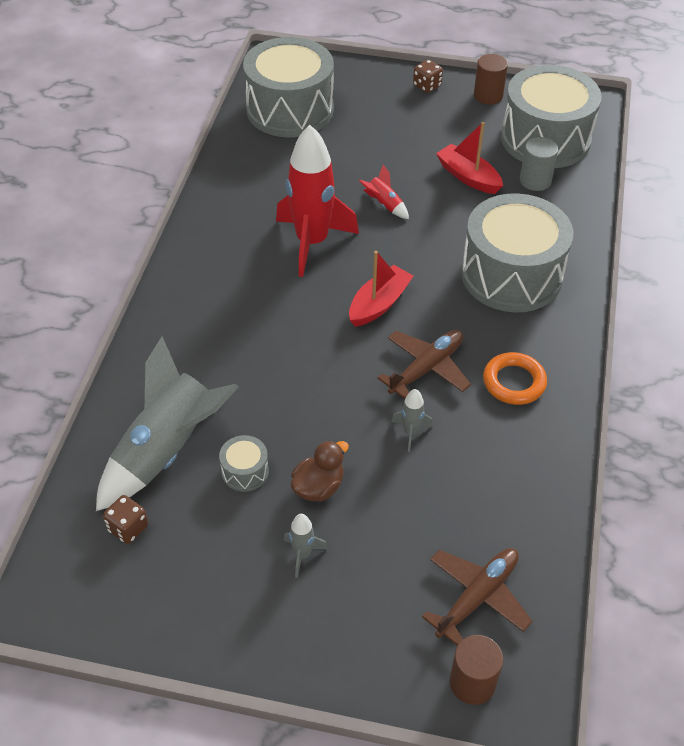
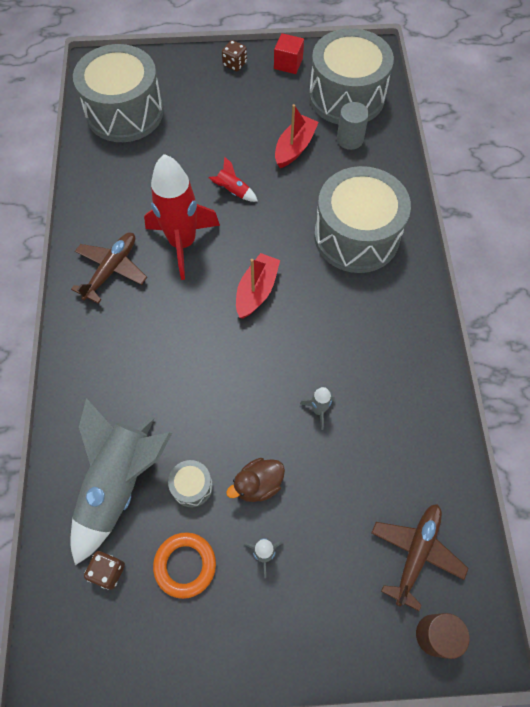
camera: 15 degrees left, 15 degrees up
(318, 487) = (258, 484): brown duck -> brown duck turned 150 degrees counterclockwise
(426, 368) = (313, 344): brown plane -> brown plane (111, 269)
(468, 177) = (294, 148): red boat -> red boat turned 90 degrees clockwise
(488, 96) = (288, 63): brown cylinder -> red cube
(514, 382) = (387, 339): orange ring -> orange ring (185, 565)

